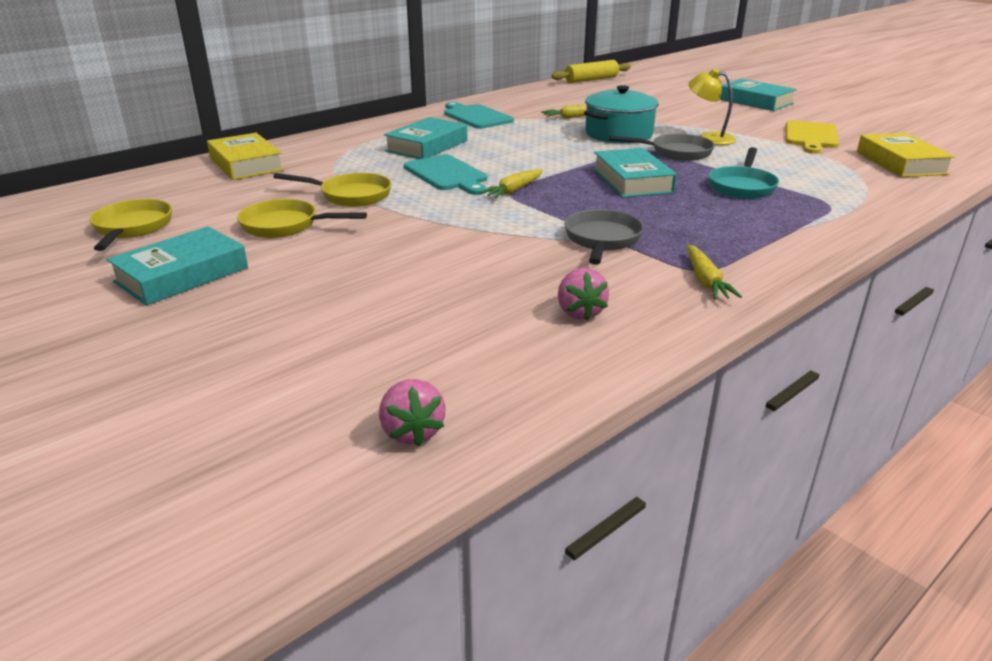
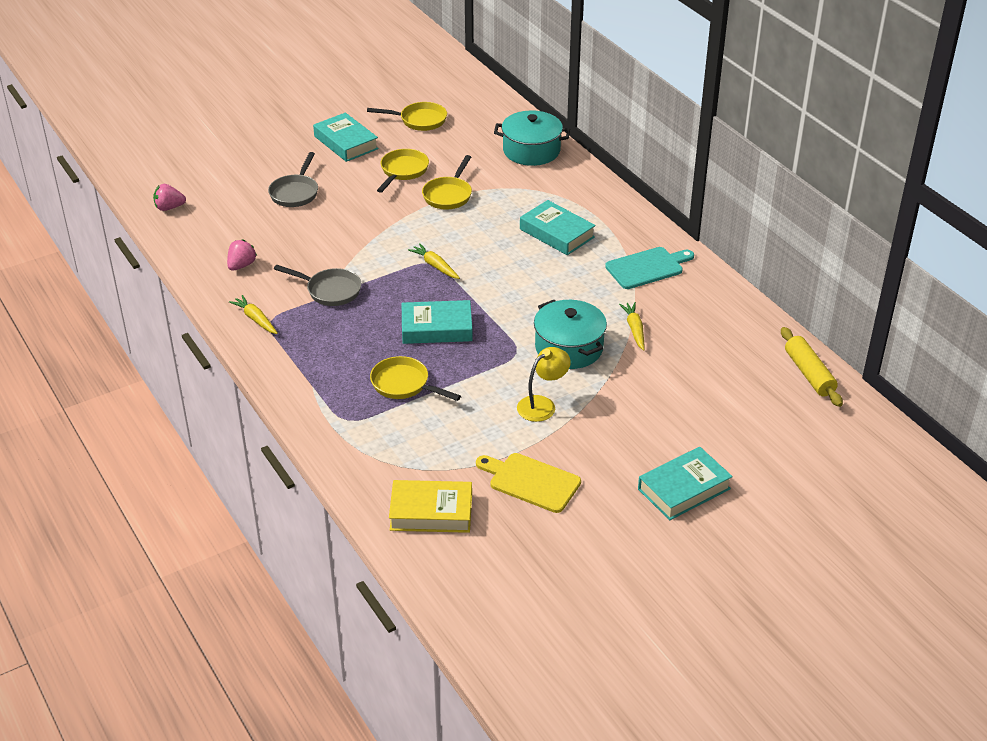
camera: 100 degrees right, 10 degrees up
(246, 164) = (531, 151): yellow book -> turquoise pot
(447, 175) = (480, 238): turquoise cutting board -> none
(579, 312) = (241, 265): pink strawberry -> pink strawberry turned 120 degrees clockwise
(676, 153) = (502, 371): grey pan -> grey pan (295, 192)
(705, 280) = (255, 319): yellow carrot -> yellow carrot turned 45 degrees clockwise
(742, 186) = (404, 384): turquoise pan -> yellow pan

